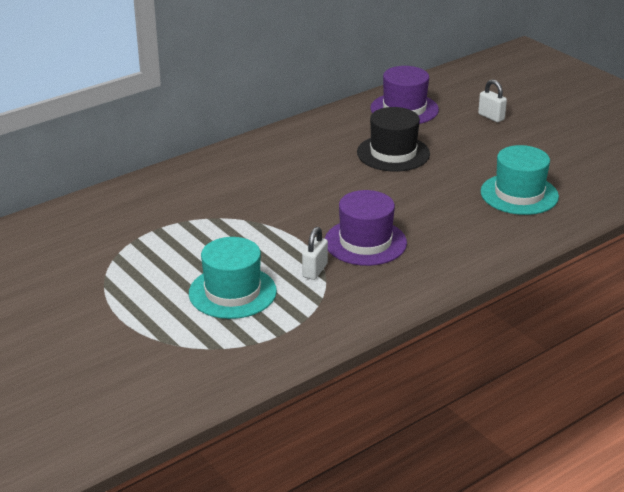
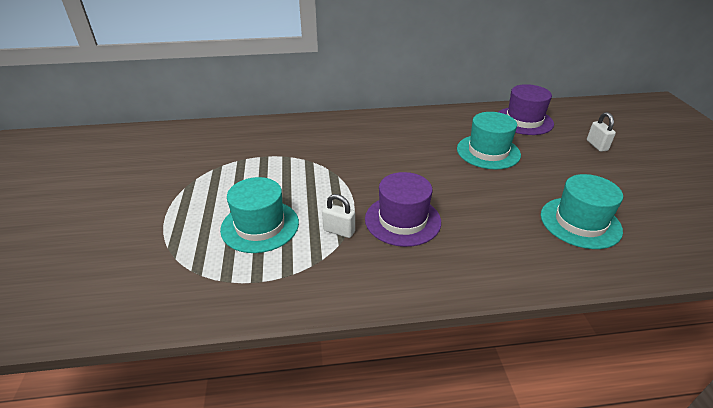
camera: 30 degrees right, 5 degrees up
(315, 270) = (339, 231): white padlock -> white padlock turned 60 degrees clockwise
(393, 153) = (488, 152): black hat -> turquoise hat

